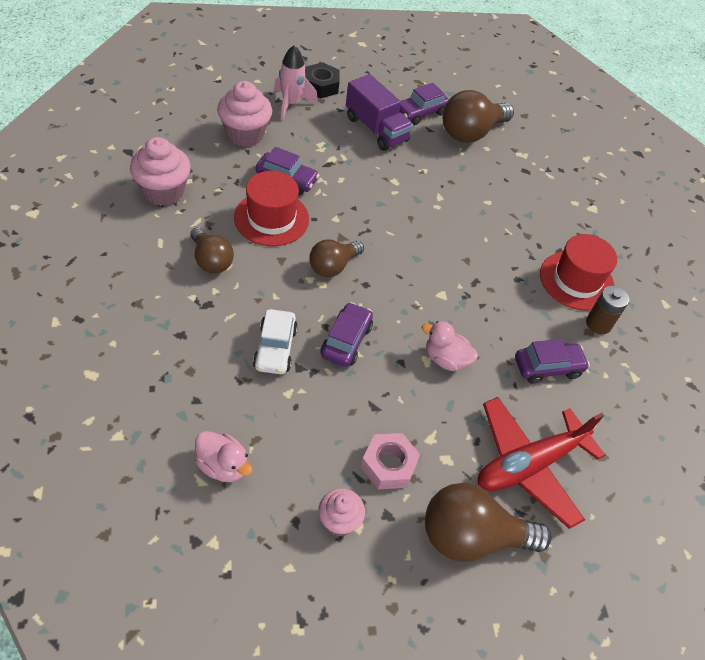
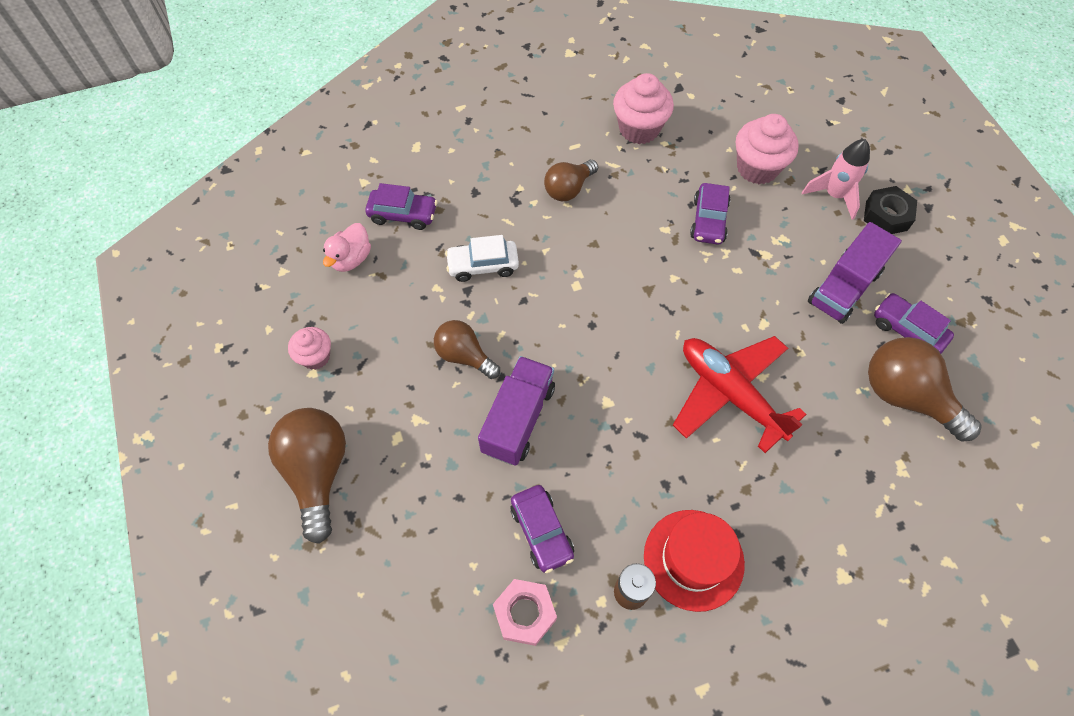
camera: 85 degrees right, 10 degrees up
(271, 218) = (646, 222): red hat -> none
(333, 266) = (604, 290): brown light bulb -> brown light bulb (464, 356)
(346, 341) = (511, 322): purple car -> purple car (403, 214)
(388, 465) = (379, 386): pink nut -> pink nut (524, 613)
(446, 359) = (518, 419): pink duck -> purple truck
(529, 465) = (407, 521): red plane -> red plane (730, 394)

